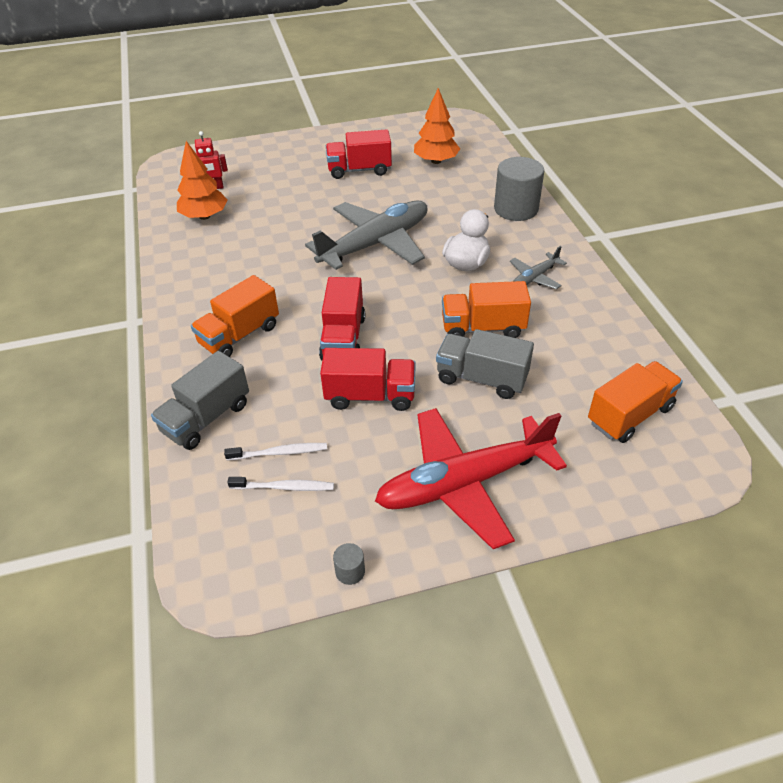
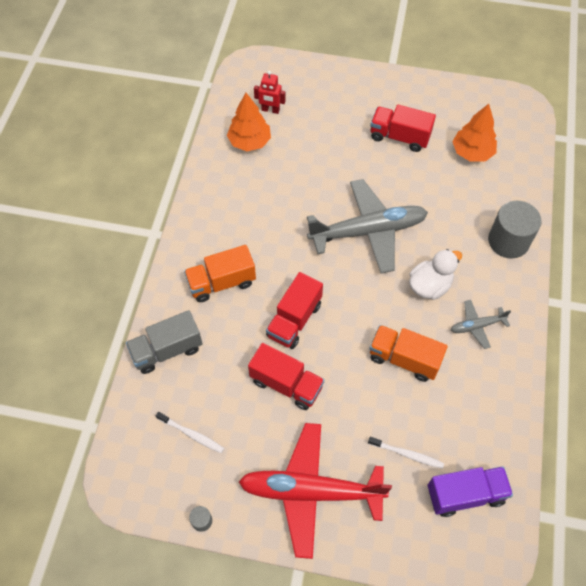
camera: 25 degrees right, 15 degrees up
(280, 453) = (201, 404): white toothbrush -> white toothbrush (407, 454)
(481, 378) = (375, 407): grey truck -> none
(630, 415) = (465, 494): orange truck -> purple truck

